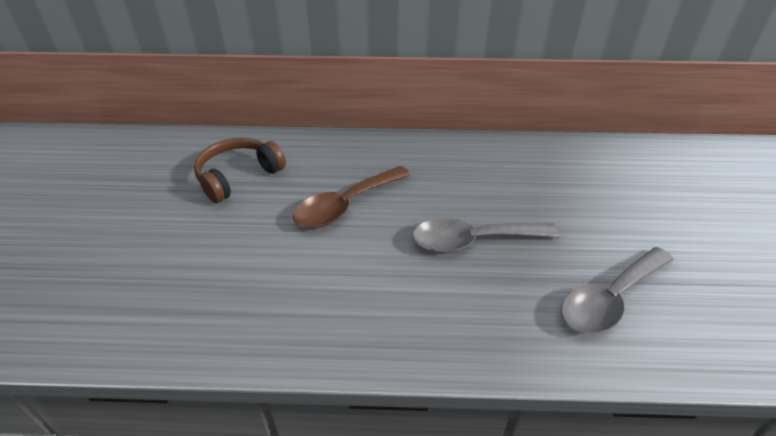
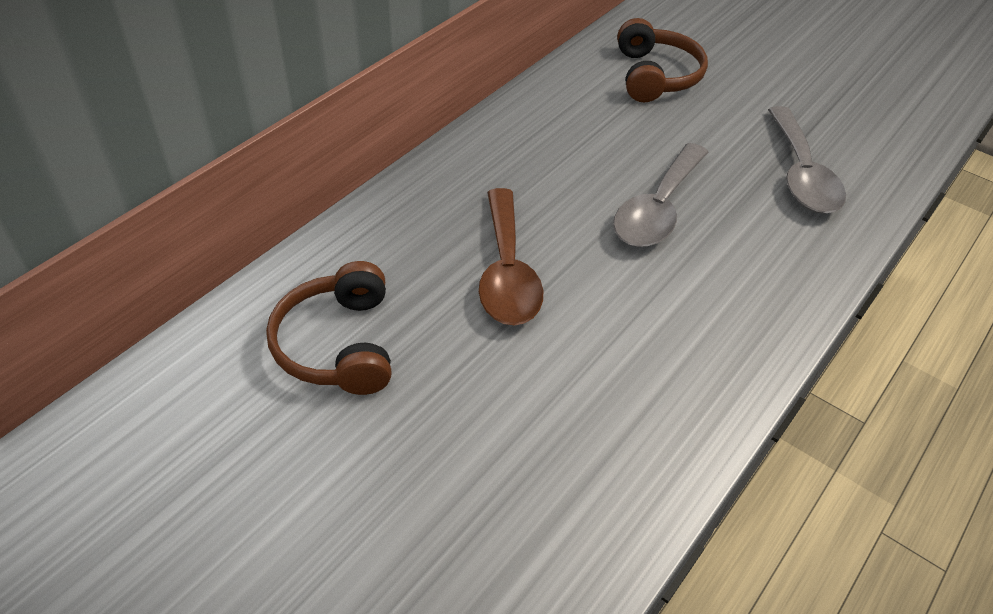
camera: 55 degrees left, 5 degrees up
(607, 180) = (655, 76): none -> brown headphones

